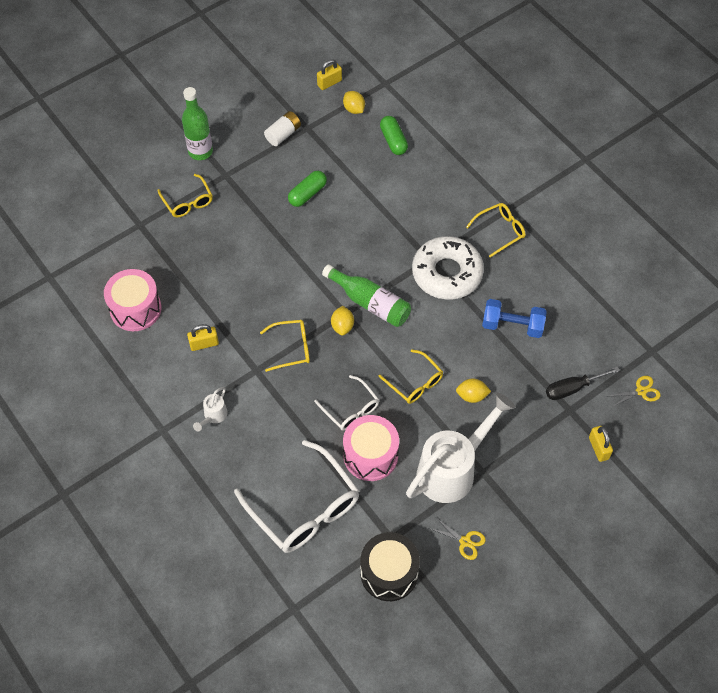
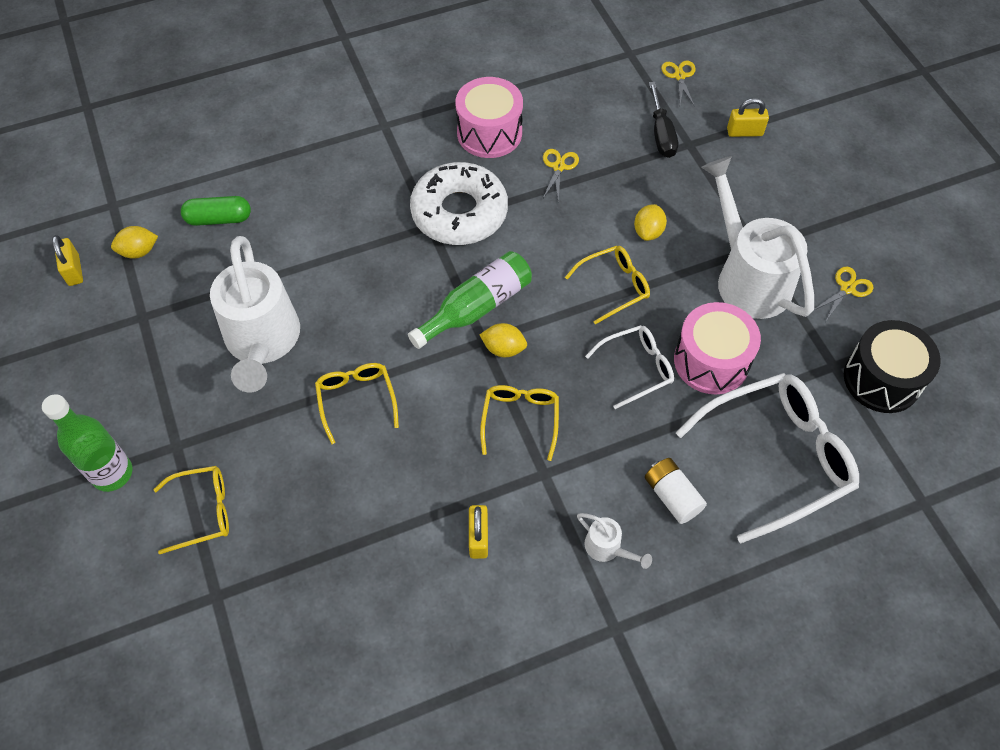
camera: 75 degrees left, 0 degrees up
(135, 309) = (381, 631): pink drum -> pink drum (489, 133)
(283, 134) = (138, 350): white battery -> white battery (672, 496)
(307, 194) = (262, 342): green capsule -> white watering can
(500, 231) = (415, 143): yellow glasses -> yellow glasses (356, 400)
(512, 325) = (559, 167): blue dumbbell -> yellow scissors

